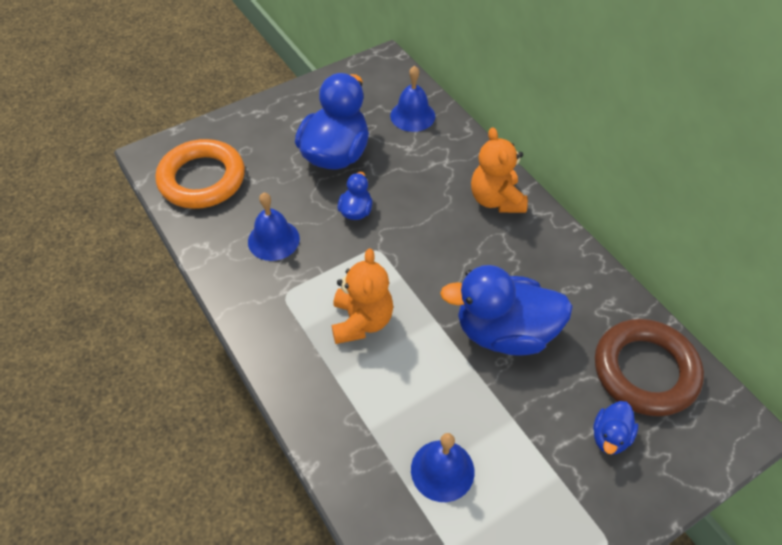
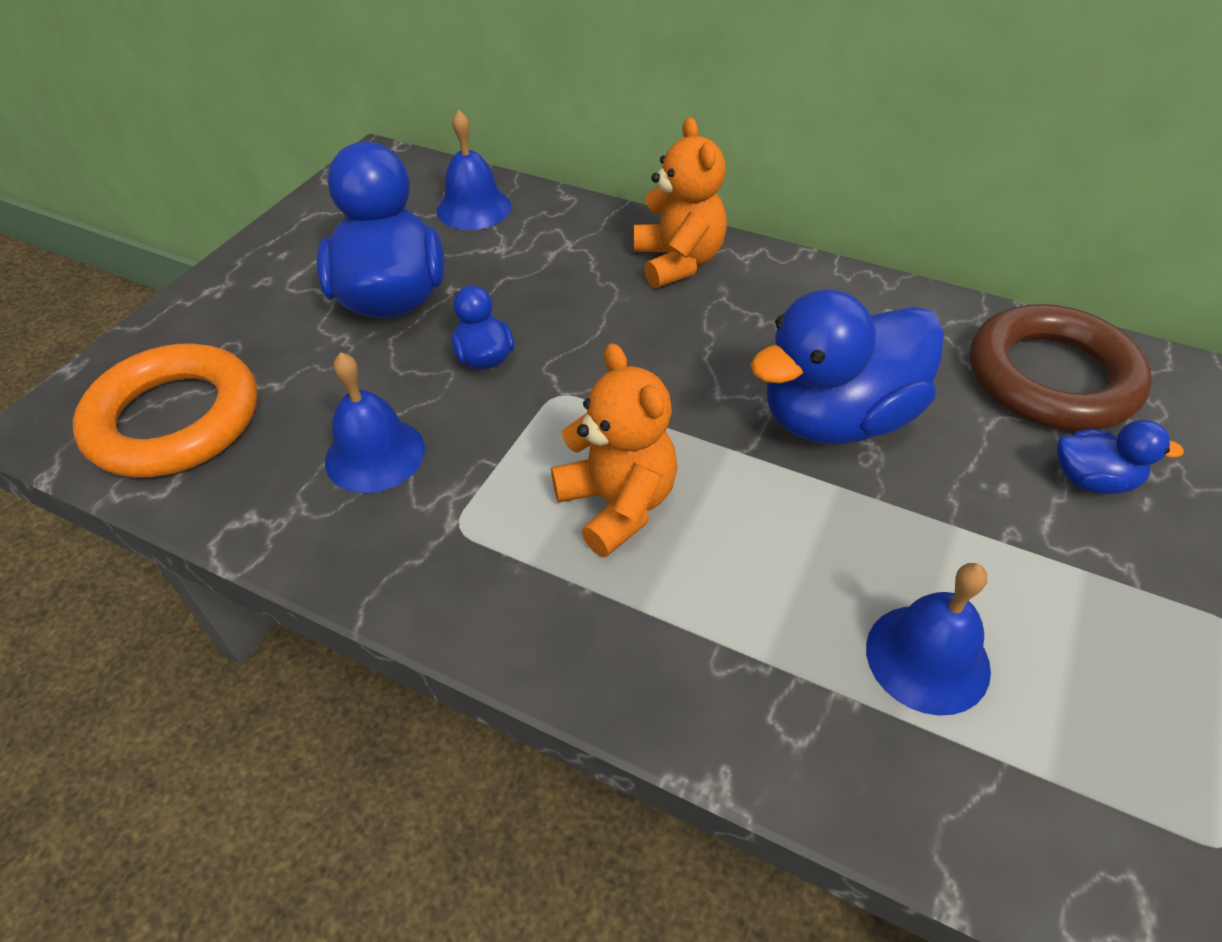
camera: 30 degrees left, 5 degrees down
(496, 200) = (678, 262): orange teddy bear -> orange teddy bear turned 150 degrees counterclockwise
(610, 436) = (1092, 480): blue duck -> blue duck turned 75 degrees counterclockwise

